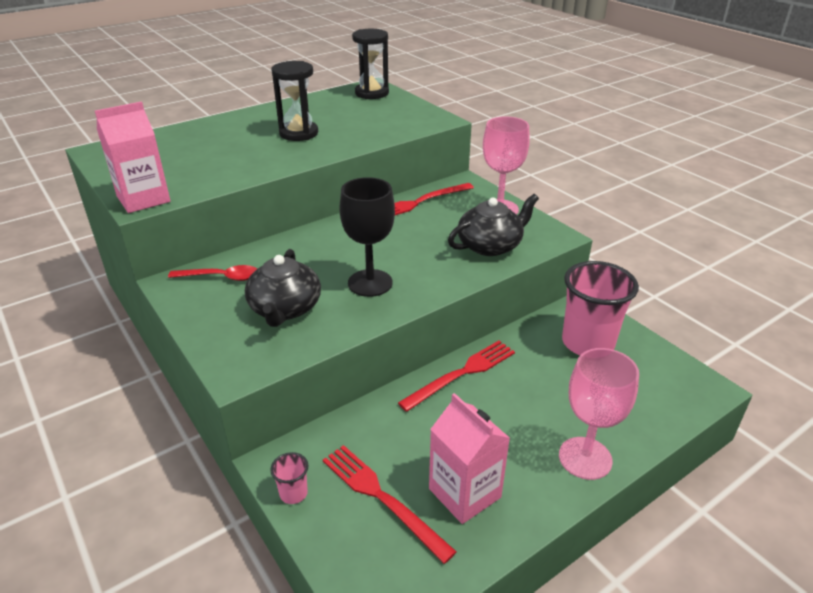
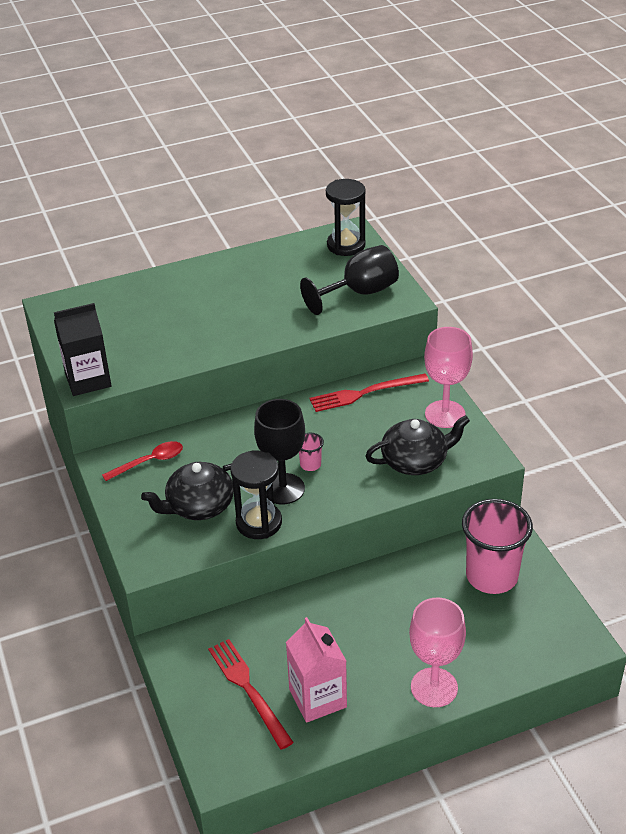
camera: 15 degrees right, 5 degrees up
(143, 199) = (88, 380): pink carton -> black carton
(221, 277) = (149, 462): red spoon -> red spoon turned 45 degrees counterclockwise
(285, 308) = (199, 506): black teapot -> black teapot turned 45 degrees clockwise
(293, 493) = (178, 673): pink cup -> pink cup (310, 464)
(299, 133) = (250, 304): black hourglass -> black hourglass (259, 523)
(397, 119) = (359, 293): none -> black goblet
(462, 374) = (356, 588): red fork -> none

